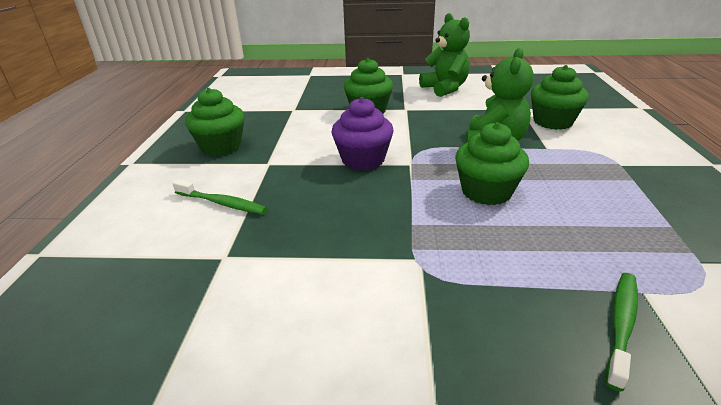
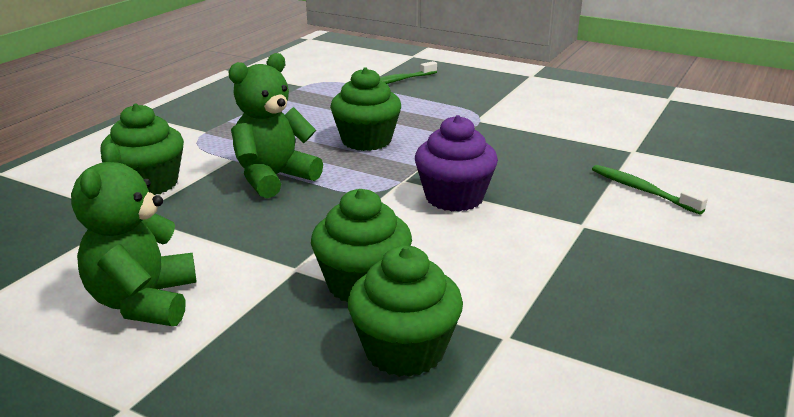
camera: 155 degrees left, 5 degrees down
(221, 146) = (658, 273): green cupcake -> green cupcake (404, 350)

